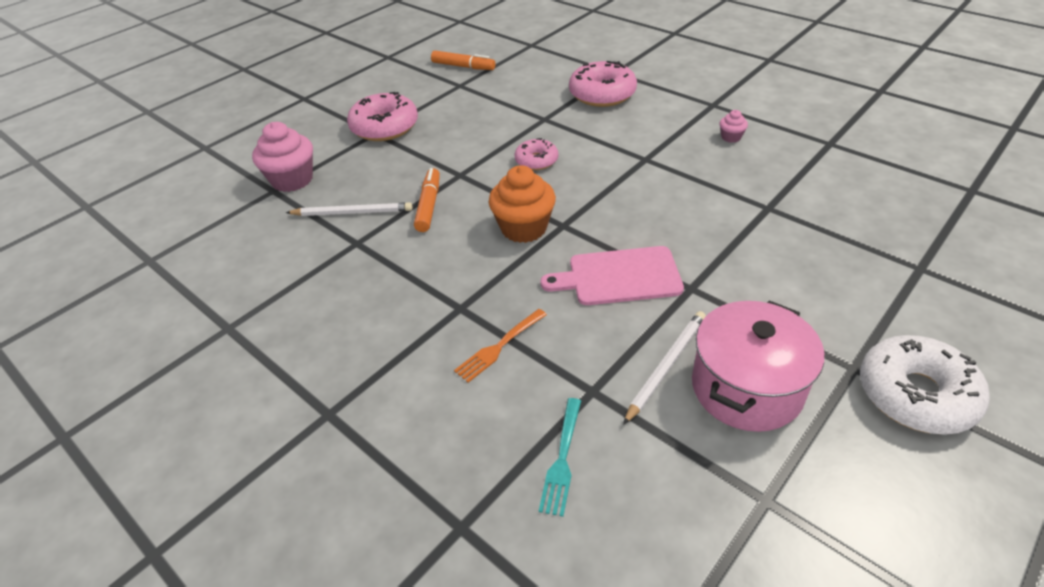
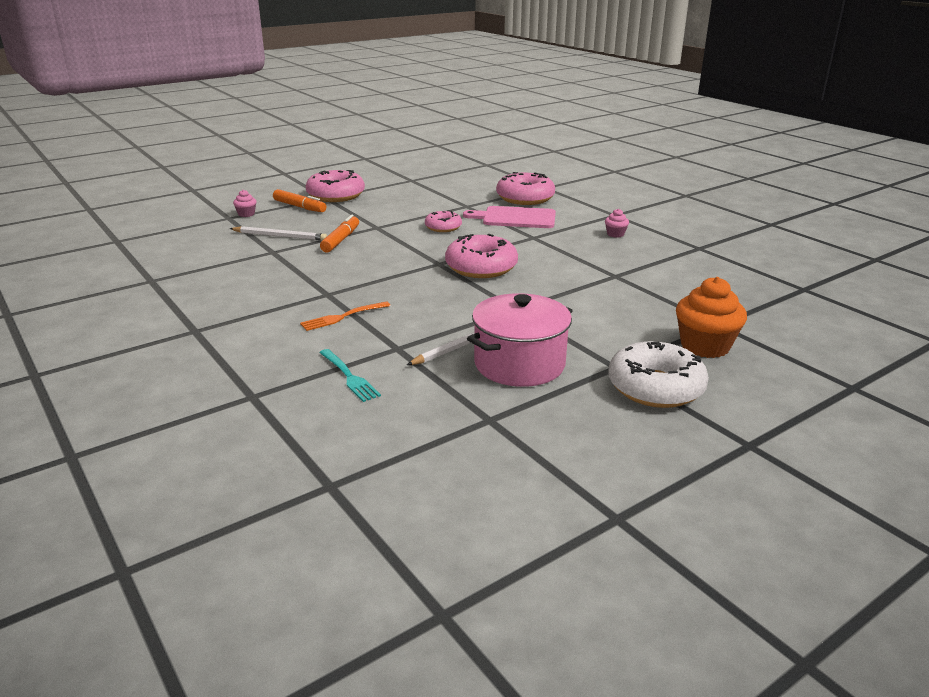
camera: 10 degrees right, 15 degrees down
(292, 180) = (246, 214): pink cupcake -> pink cupcake, size x0.48
(463, 66) = (422, 170): orange marker -> orange marker (299, 207)
(524, 228) = (406, 261): orange cupcake -> orange cupcake (705, 346)
(562, 459) = (349, 377): turquoise fork -> turquoise fork turned 60 degrees counterclockwise
(614, 222) = (481, 267): none -> pink donut
(619, 276) = (463, 295): pink cutting board -> pink cutting board (515, 218)

